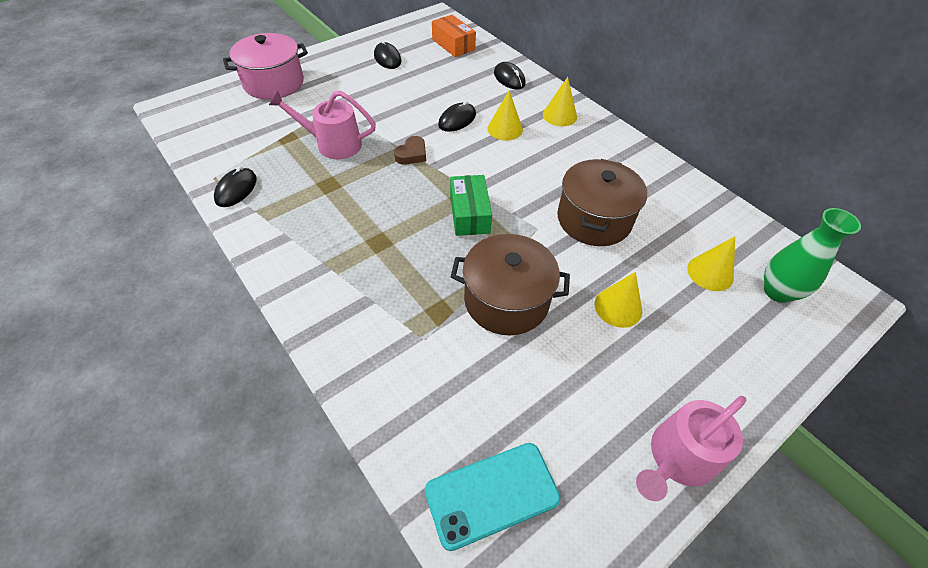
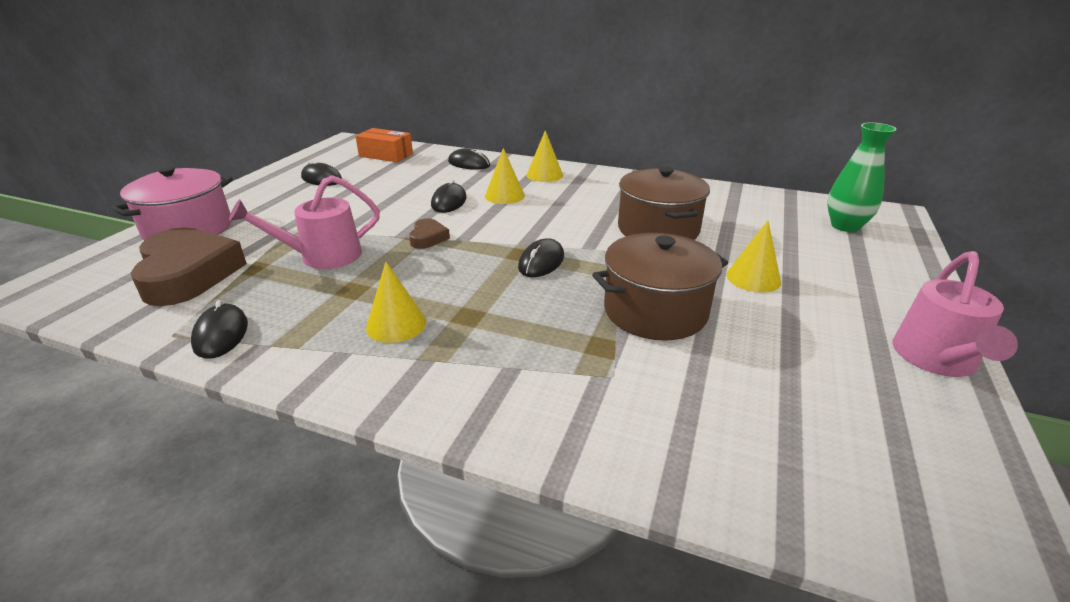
camera: 30 degrees left, 20 degrees down
(249, 128) = (188, 274): none -> brown heart
(469, 214) = (541, 262): green box -> black mouse
(492, 494) = (845, 476): turquoise phone -> none
(710, 273) = (787, 232): yellow cone -> yellow cone (396, 324)

